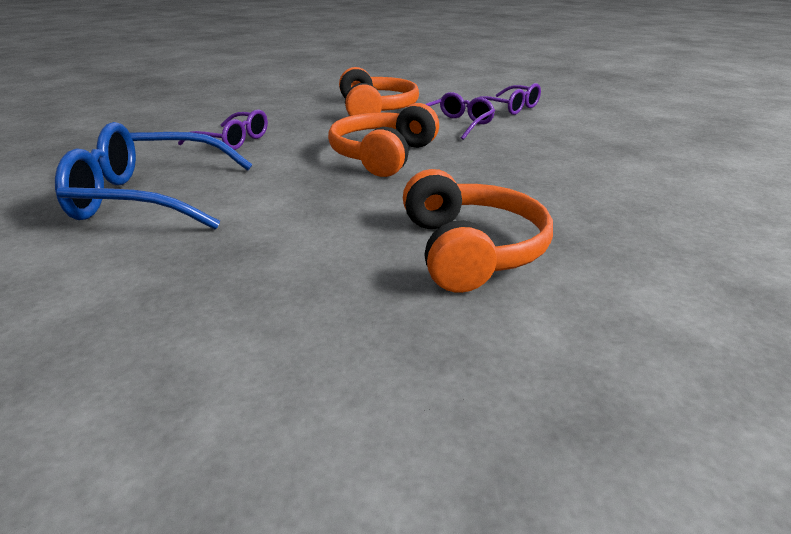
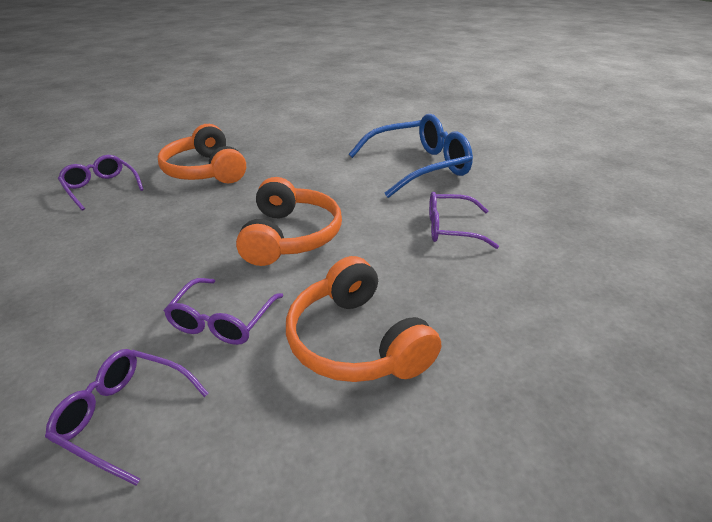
camera: 160 degrees right, 5 degrees up
(645, 248) = (101, 188): none -> purple glasses

